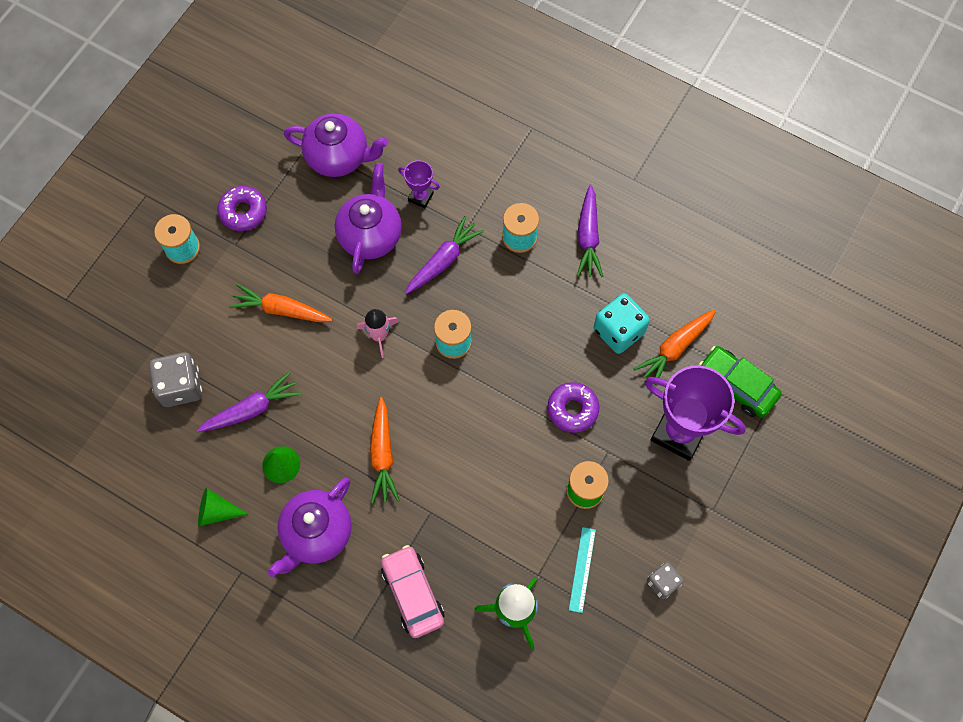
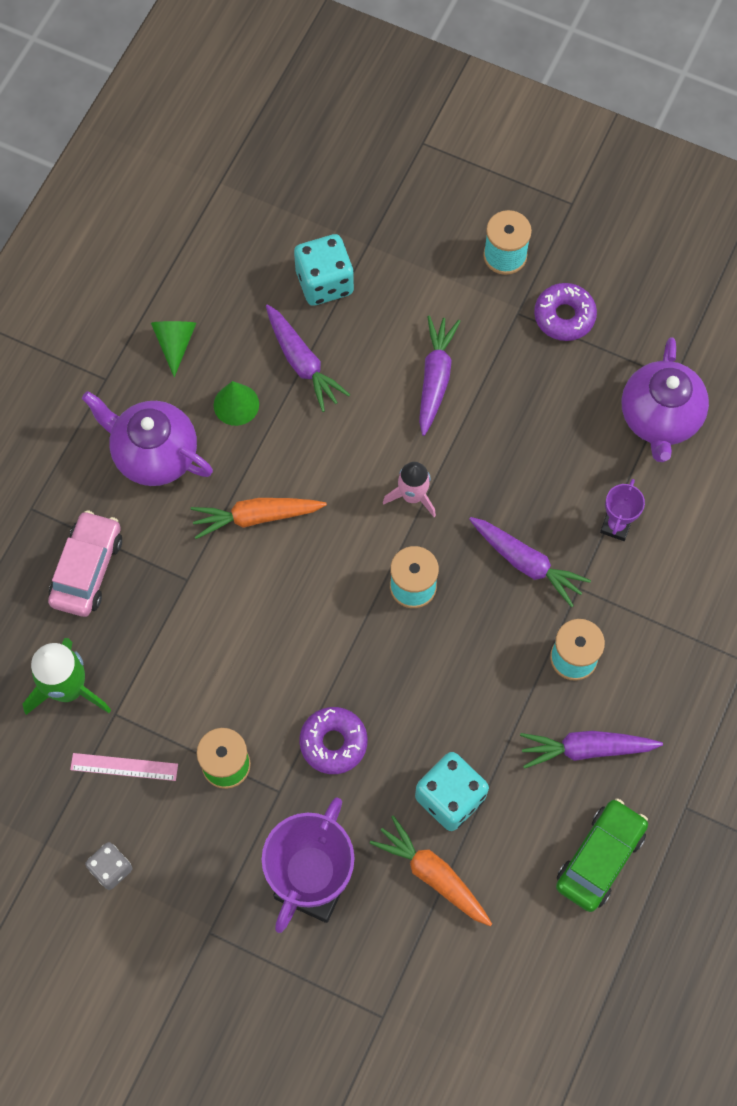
camera: 85 degrees right, 0 degrees up
(181, 386) = (324, 282): grey dice -> turquoise dice
(281, 310) = (435, 378): orange carrot -> purple carrot
(370, 235) = (551, 470): purple teapot -> none
(412, 593) = (87, 569): pink car -> pink car turned 45 degrees counterclockwise
(582, 569) = (124, 767): turquoise ruler -> pink ruler
(736, 385) = (386, 961): green car -> green car (600, 858)

